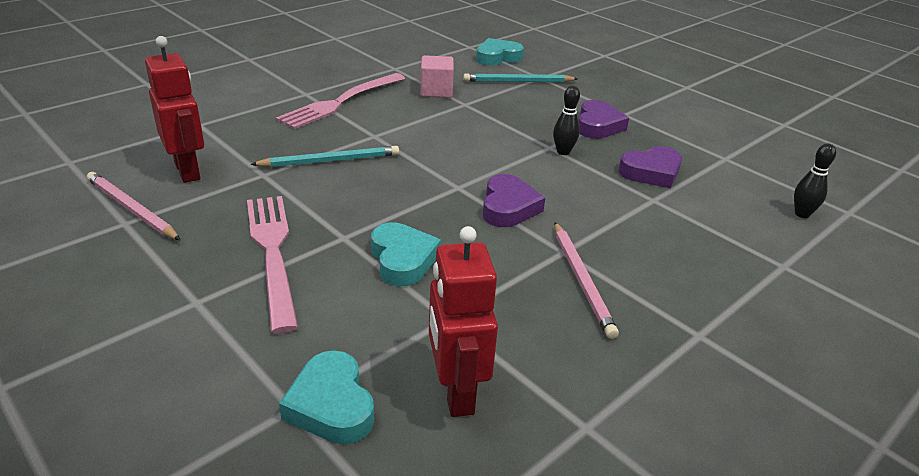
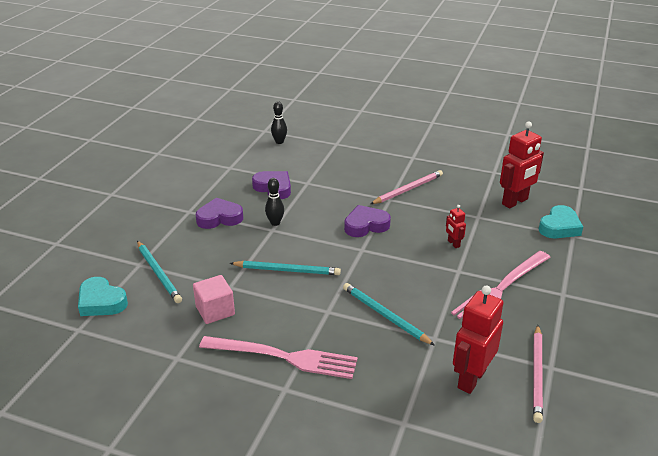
camera: 115 degrees left, 0 degrees up
(402, 259) = (453, 243): turquoise heart -> red robot
(463, 135) = (287, 270): none -> turquoise pencil

